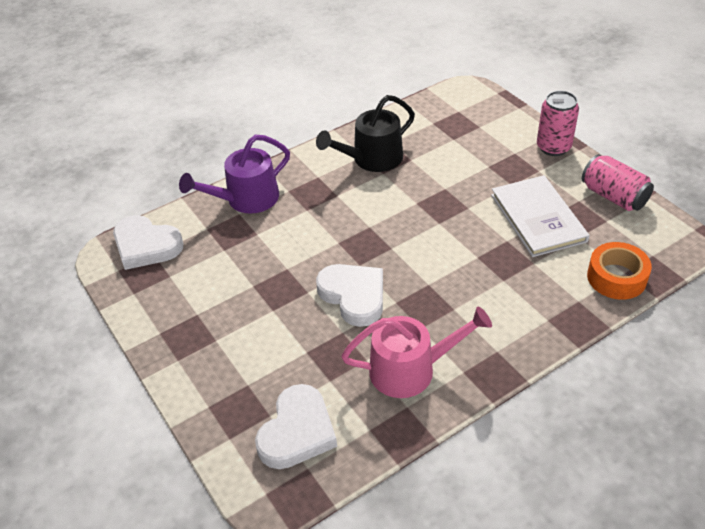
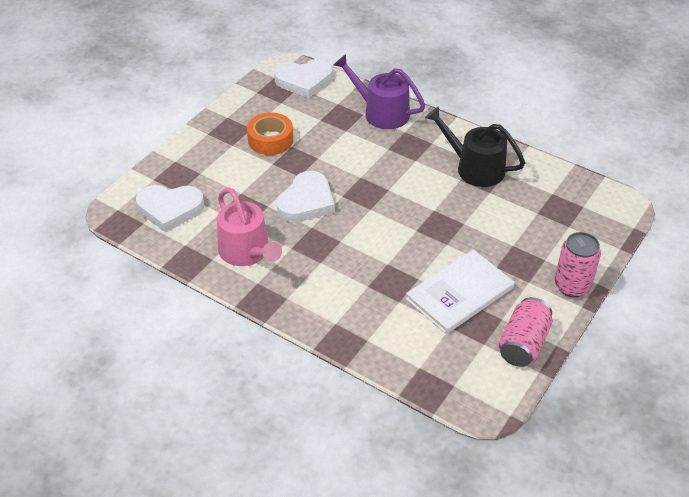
camera: 65 degrees right, 0 degrees up
(146, 246) = (304, 81): white heart -> white heart turned 105 degrees counterclockwise
(616, 277) = (409, 362): orange tape -> orange tape (270, 140)

